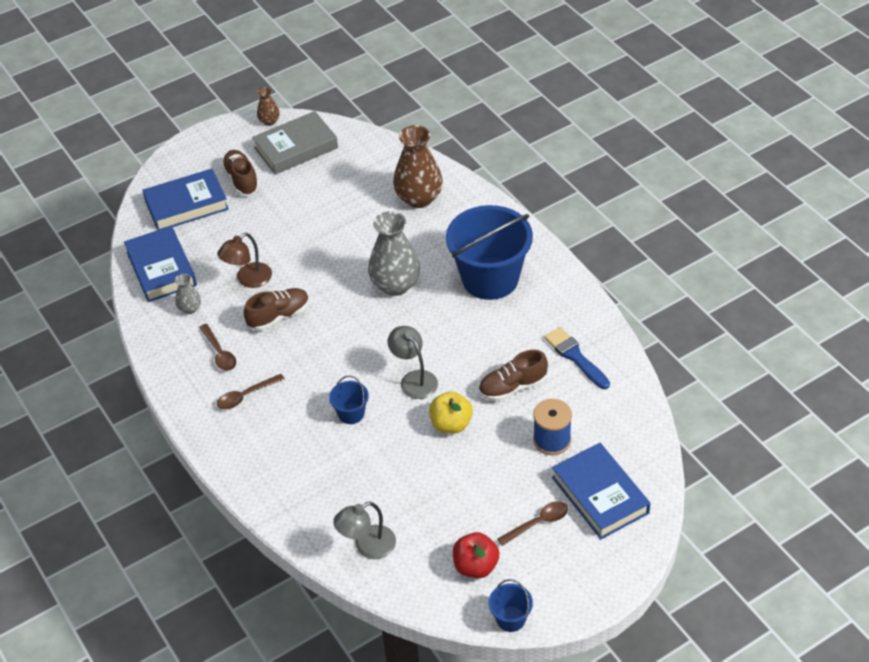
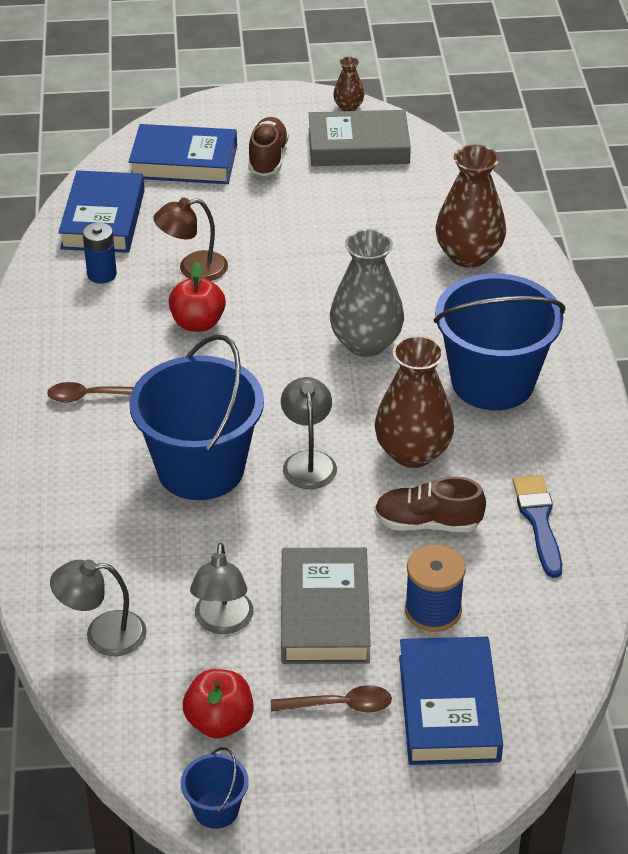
camera: 25 degrees right, 5 degrees down
(190, 308) = (102, 274): grey vase -> blue battery
(219, 353) = (98, 336): brown spoon -> none
(279, 316) = (198, 323): brown shoe -> red apple
(351, 413) = (200, 469): blue bucket -> blue bucket, size x2.32
(434, 505) = (222, 622): none -> grey lamp
(451, 424) = (315, 534): yellow apple -> none
(473, 345) = (412, 452): none -> brown vase
(491, 471) = (325, 613): none -> grey book

